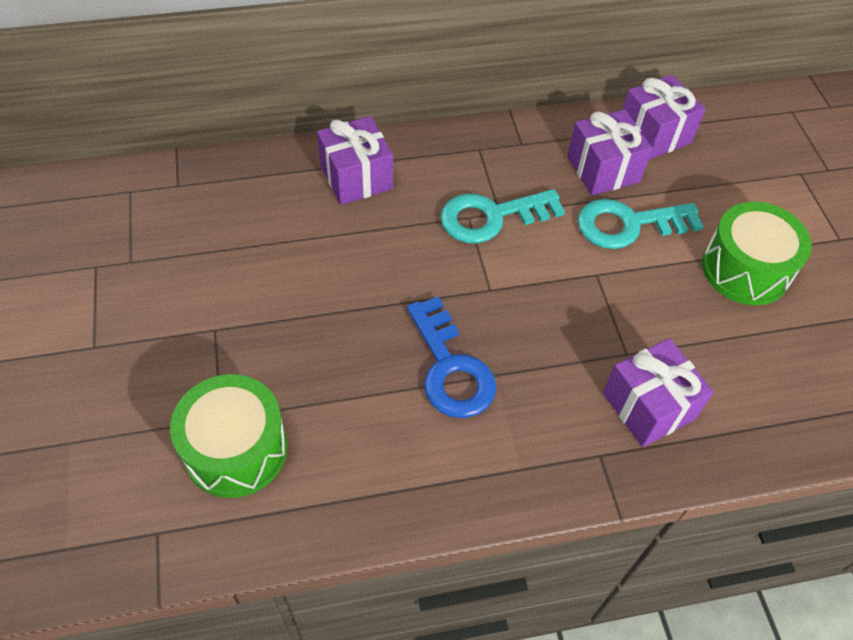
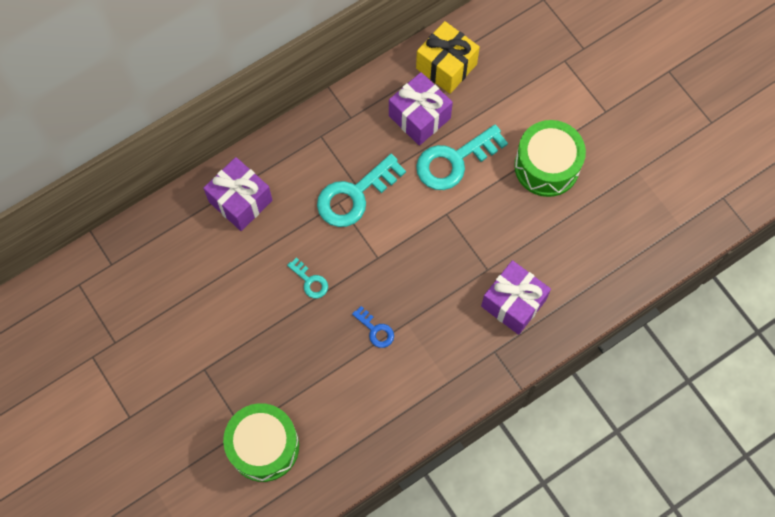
camera: 20 degrees left, 15 degrees up
(395, 284) = (310, 281): none -> turquoise key
(450, 368) = (375, 330): blue key -> blue key, size x0.49
(654, 134) = (446, 66): purple gift -> yellow gift

